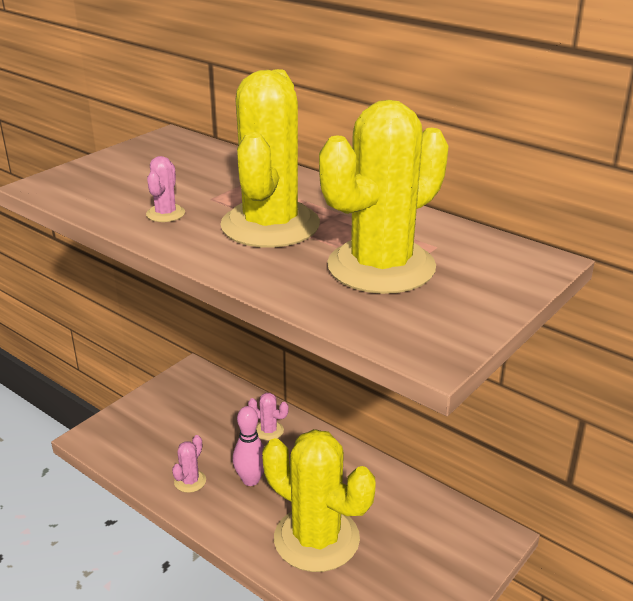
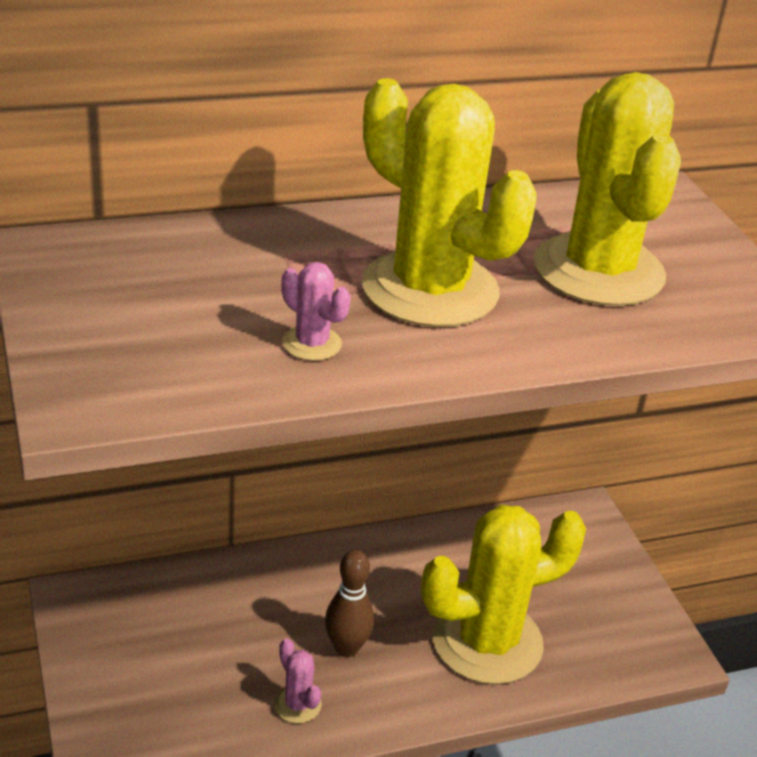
camera: 60 degrees left, 5 degrees up
(251, 480) = (346, 647): pink bowling pin -> brown bowling pin
(269, 431) = (274, 587): pink cactus -> none

